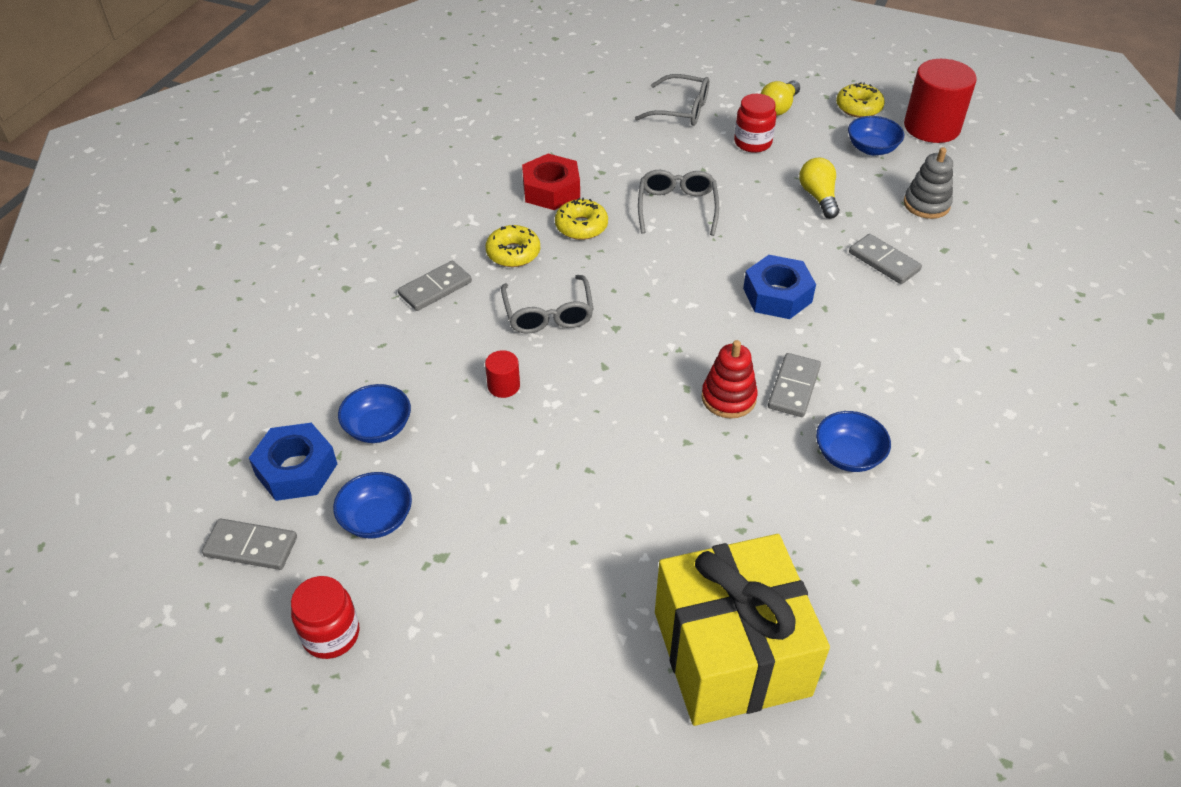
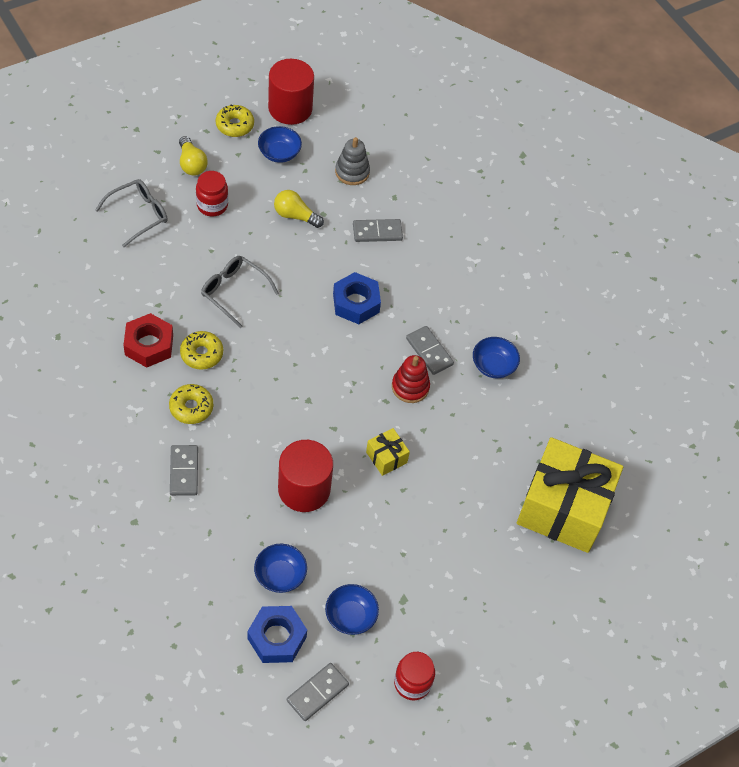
camera: 60 degrees left, 10 degrees up
(503, 386) = (304, 489): red cylinder -> red cylinder, size x2.19
(548, 314) = (265, 426): grey glasses -> none
(615, 430) = (386, 457): none -> yellow gift

